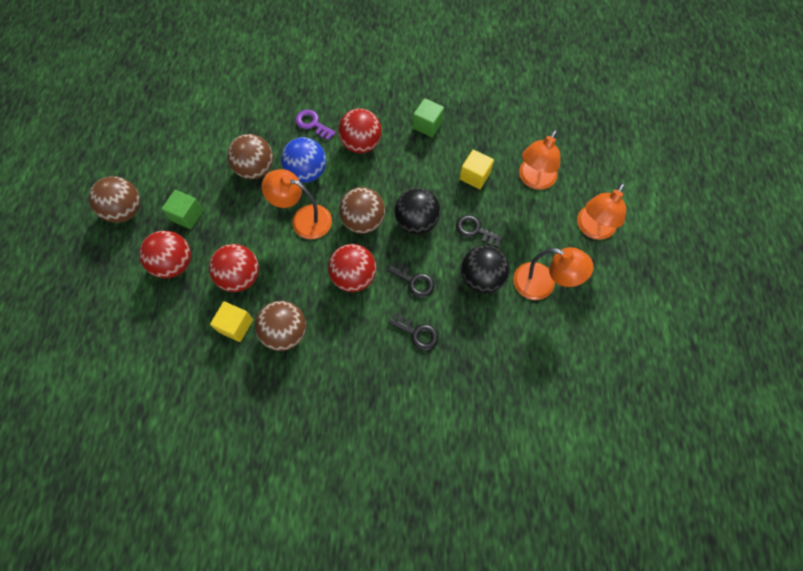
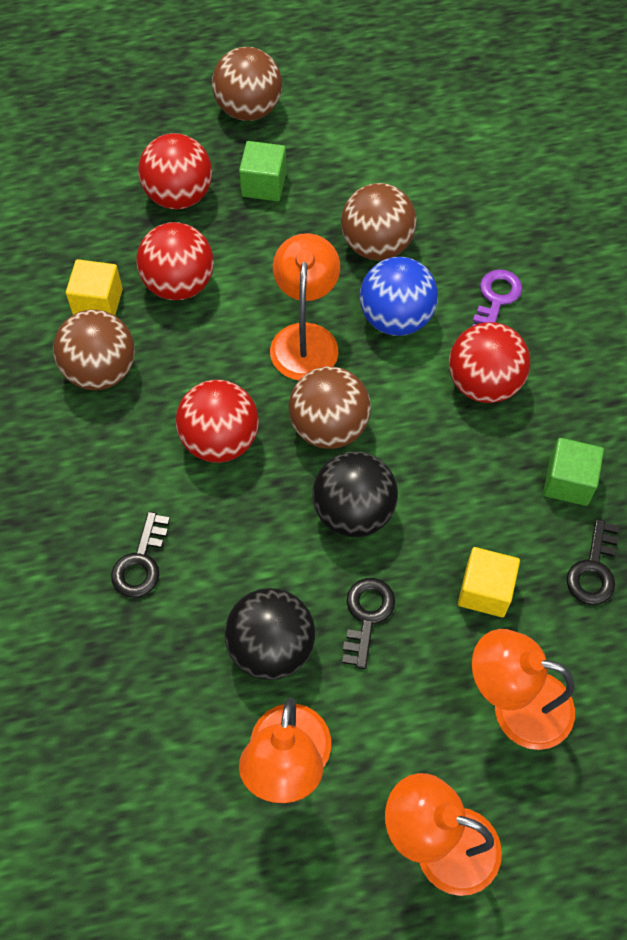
camera: 75 degrees right, 5 degrees down
(414, 281) = (236, 535): black key -> black key (593, 569)

